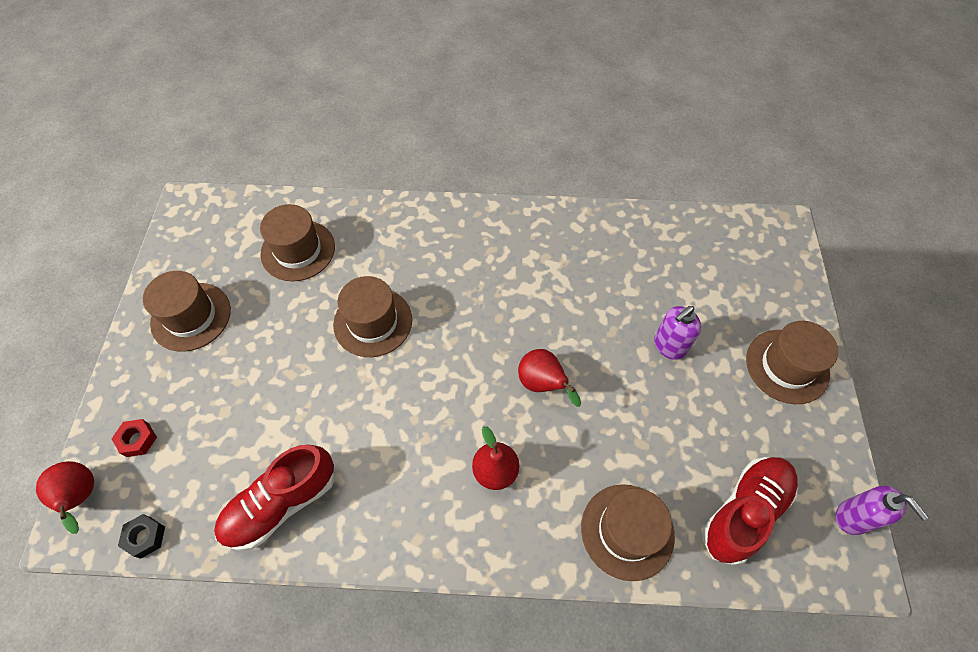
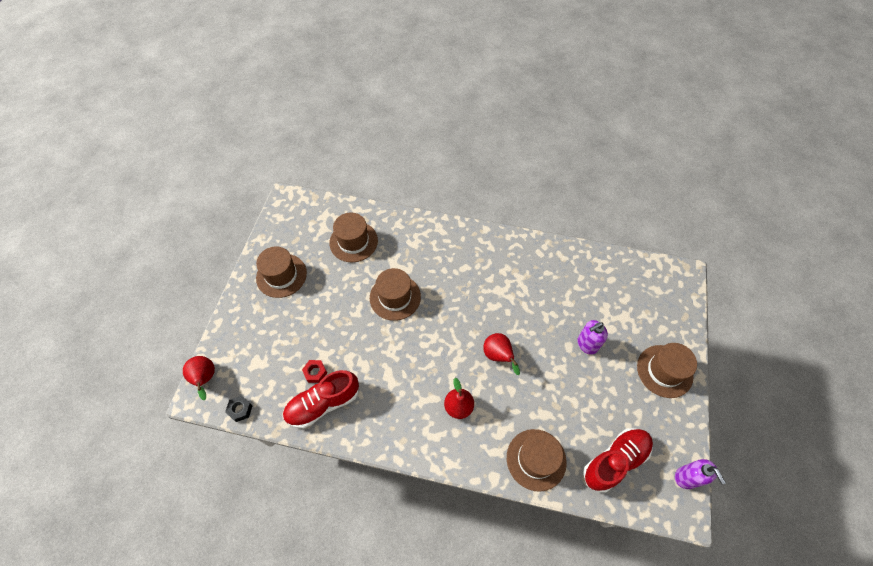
camera: 10 degrees right, 0 degrees up
(137, 440) = (241, 349): red nut -> red nut (315, 372)

